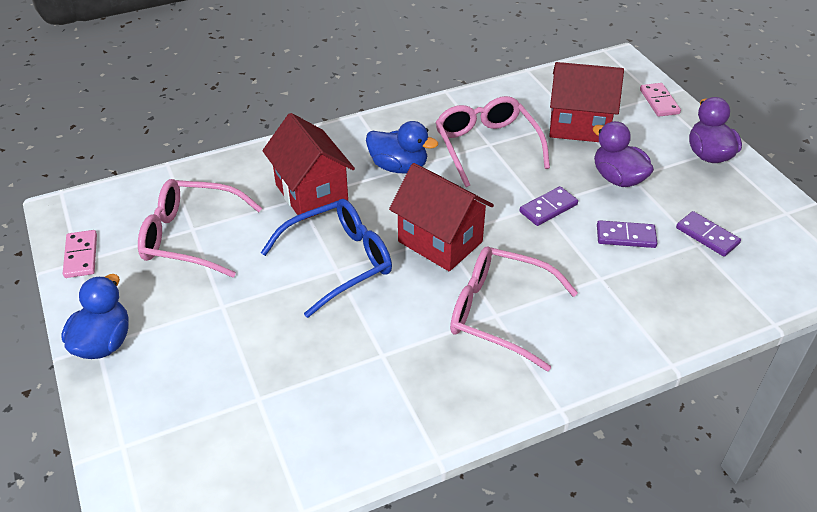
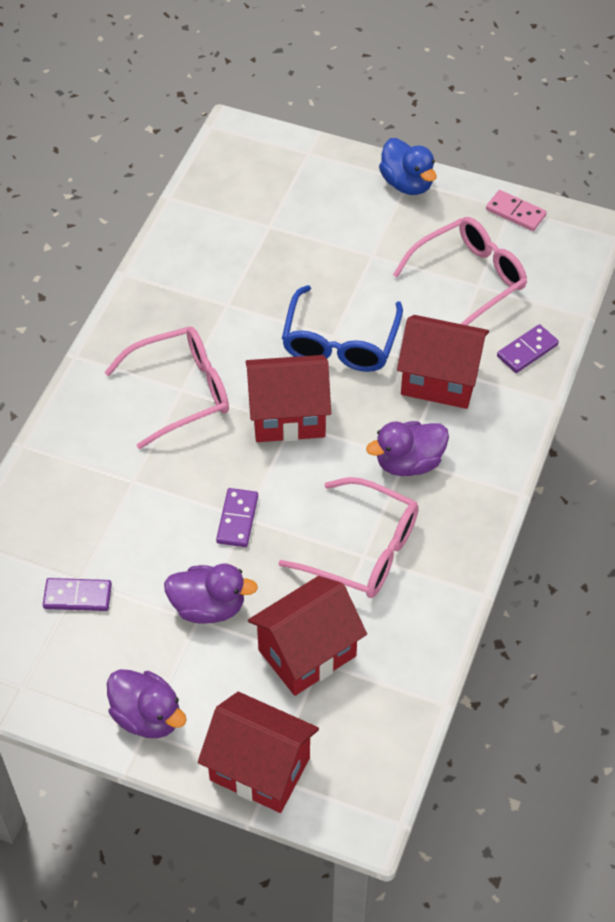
camera: 135 degrees right, 10 degrees up
(399, 167) = (408, 462): blue duck -> purple duck
(626, 236) = (146, 540): purple domino -> purple domino (527, 351)
(659, 102) = (260, 769): pink domino -> red house

